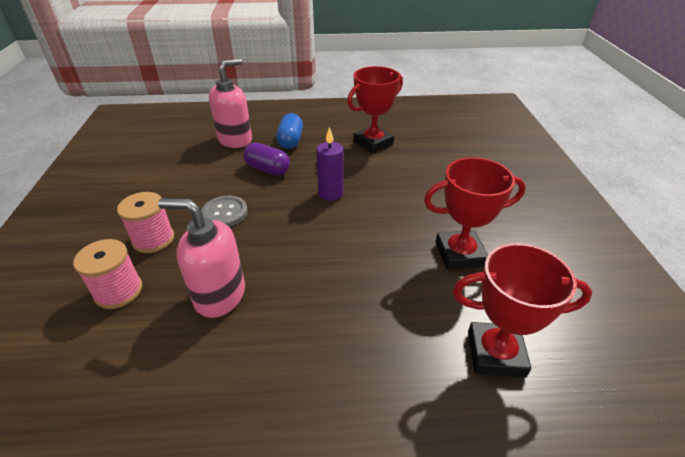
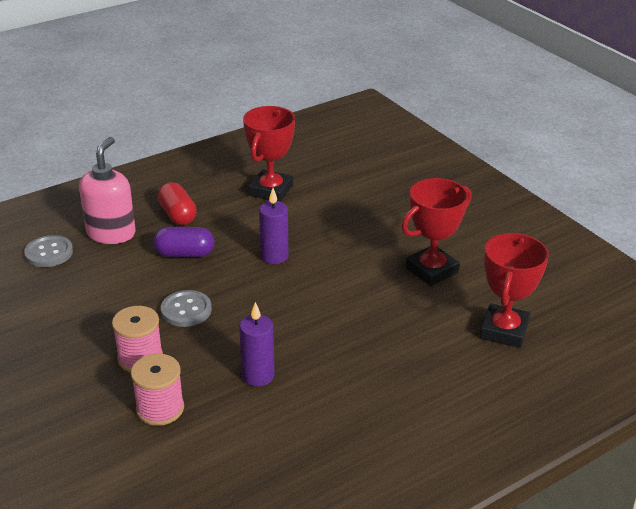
camera: 30 degrees left, 5 degrees down
(184, 140) = (49, 253): none -> grey button
(219, 295) = (258, 376): pink soap dispenser -> purple candle
(290, 140) = (178, 215): blue capsule -> red capsule
(495, 353) = (504, 330): red trophy -> red trophy turned 45 degrees counterclockwise

